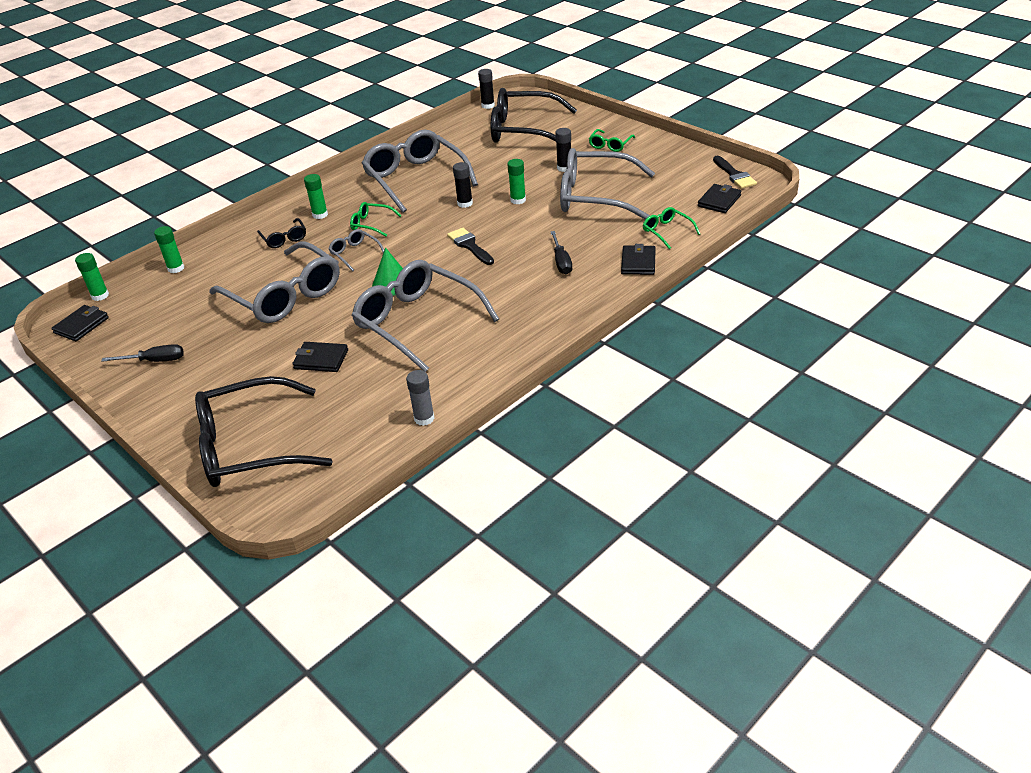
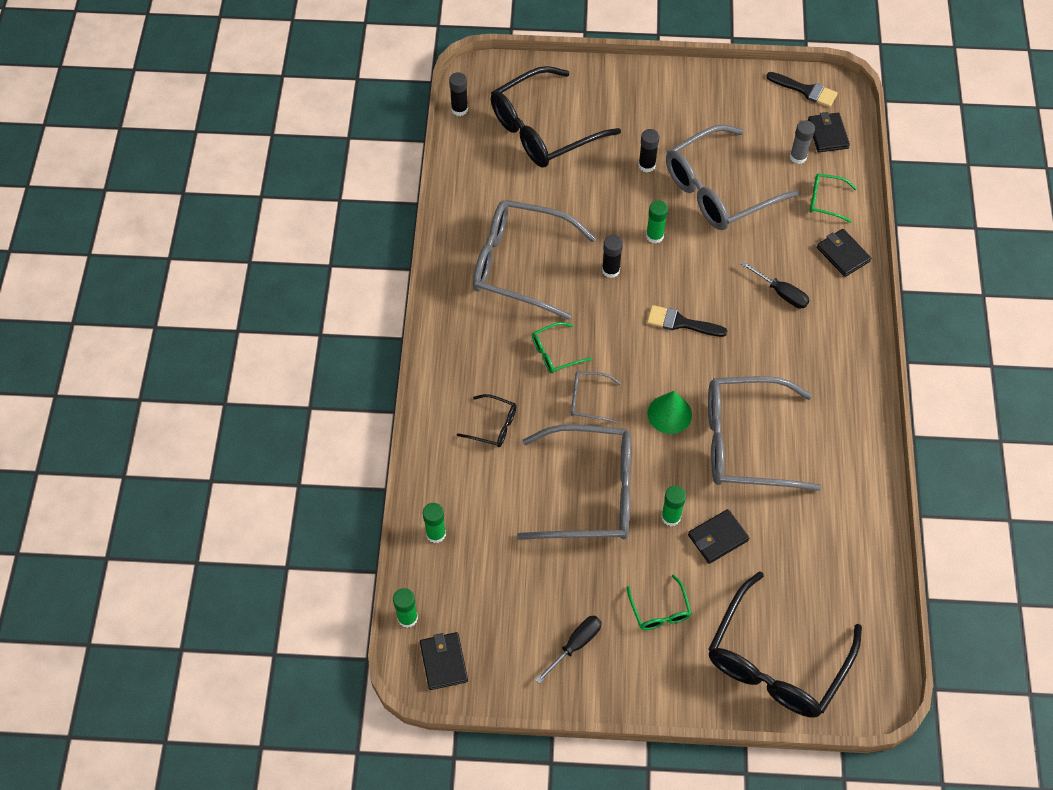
camera: 45 degrees left, 20 degrees up
(320, 215) = (487, 372): green glue stick -> green glue stick (671, 517)
(424, 418) = (870, 534): grey glue stick -> grey glue stick (798, 157)
(610, 145) = (653, 107): green glasses -> green glasses (659, 610)

